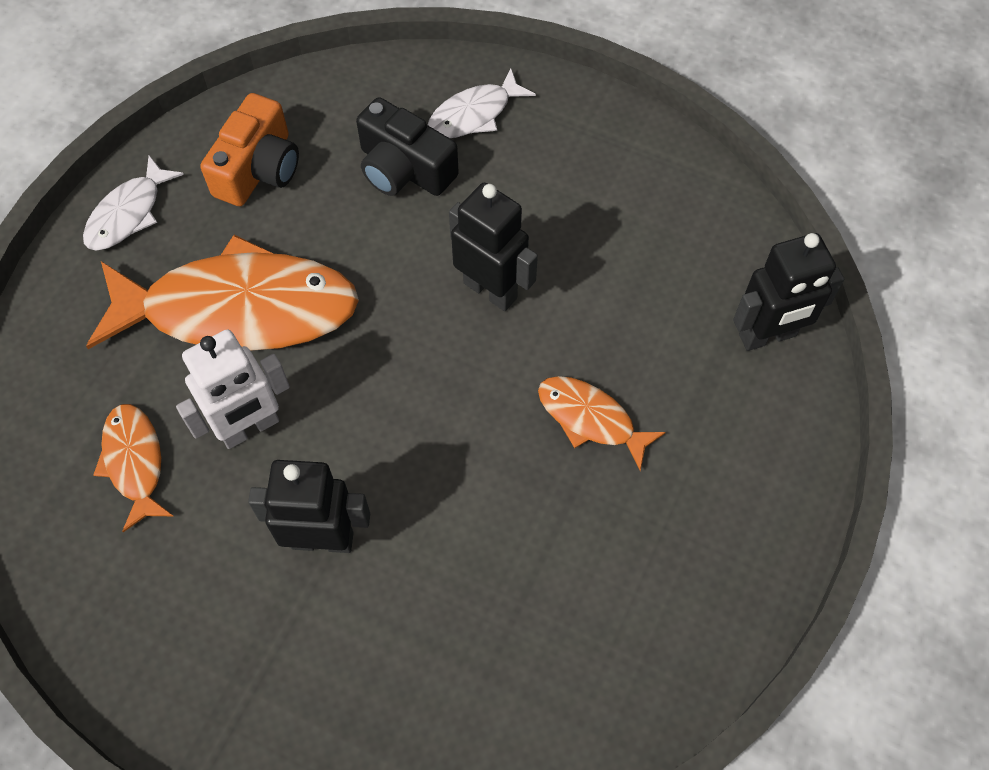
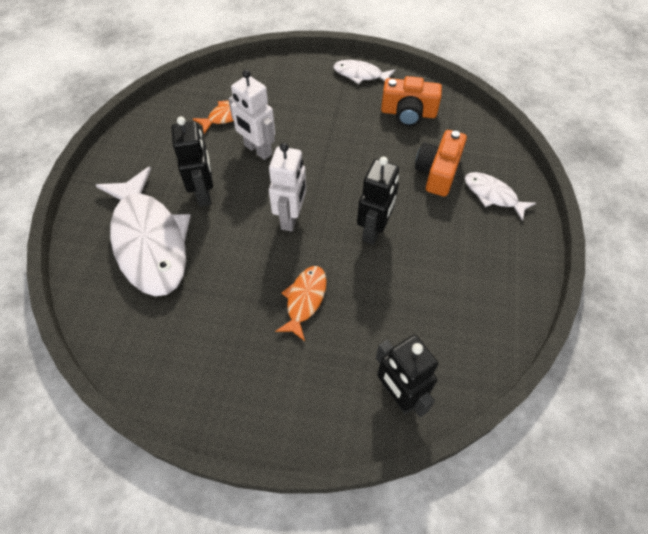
camera: 75 degrees right, 5 degrees down
(238, 309) = (322, 128): orange fish -> none
(401, 652) = (149, 241): none -> white fish
(404, 169) = (438, 172): black camera -> orange camera
(426, 404) = (291, 218): none -> white robot

